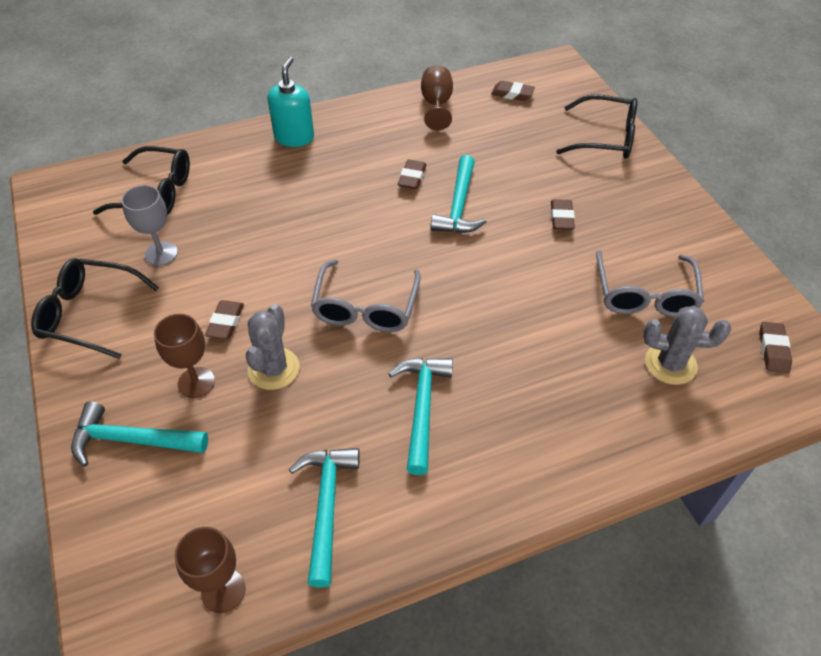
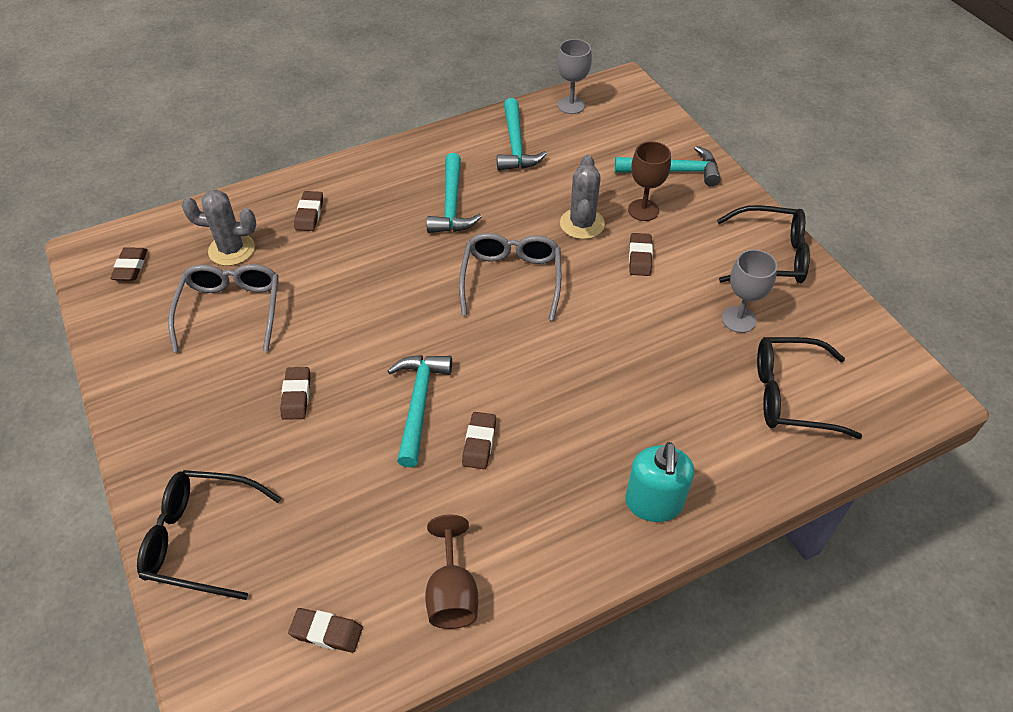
camera: 175 degrees right, 0 degrees up
(223, 591) = (571, 105): brown goblet -> grey goblet
(594, 407) = (309, 214): none -> brown eraser

